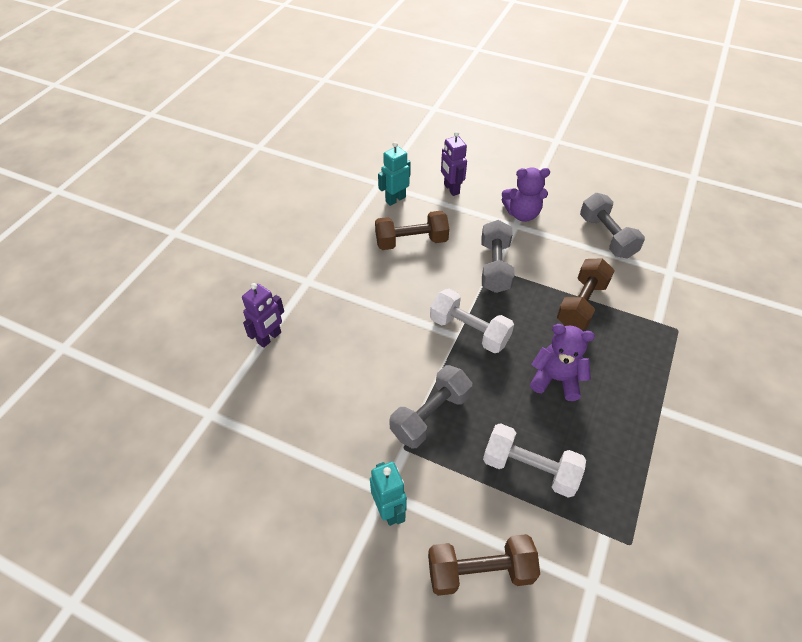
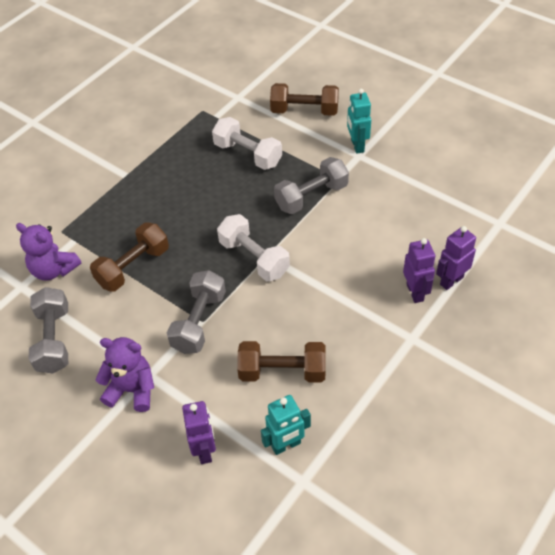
camera: 165 degrees left, 0 degrees up
(305, 321) = (415, 292): none -> purple robot
(556, 379) = (195, 207): purple teddy bear -> purple teddy bear (54, 270)

